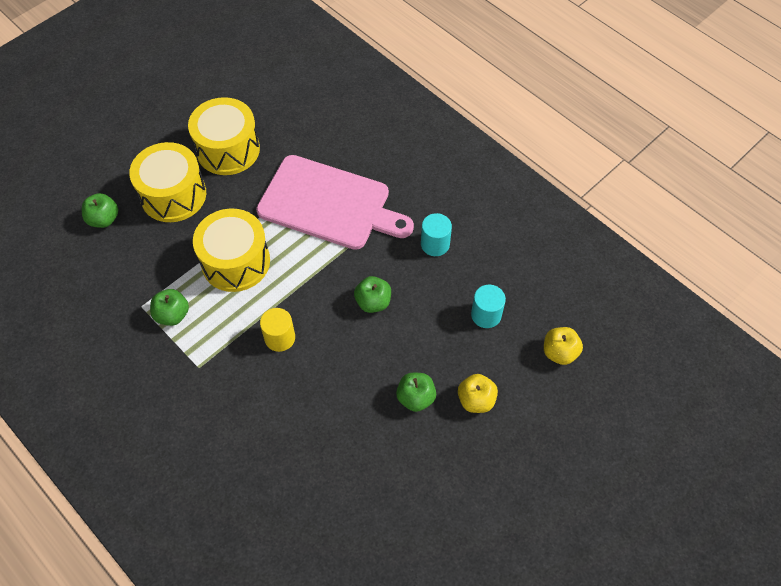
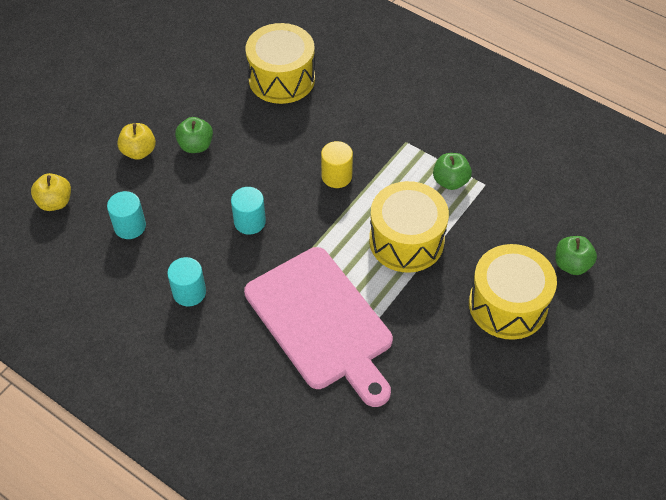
camera: 170 degrees right, 5 degrees down
(228, 149) = (467, 375): yellow drum -> yellow drum (281, 78)
(328, 204) = (321, 322): pink cutting board -> pink cutting board turned 135 degrees counterclockwise
(373, 302) = (249, 222): green apple -> turquoise cylinder

